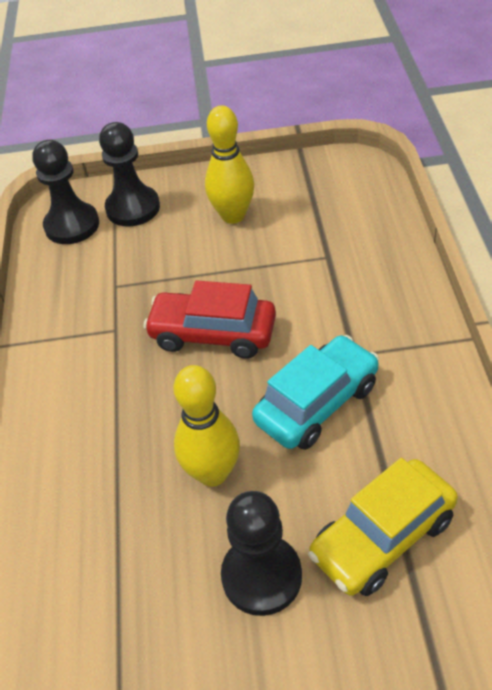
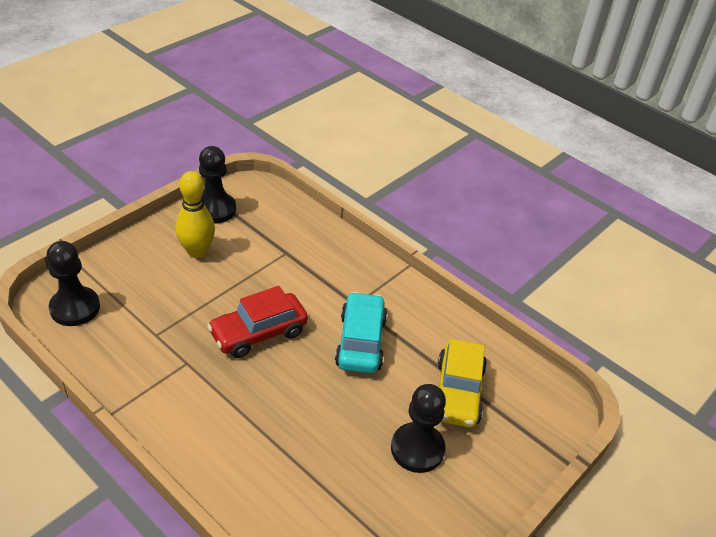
camera: 50 degrees left, 5 degrees down
(133, 208) = (113, 276): black pawn -> black pawn (215, 209)
(212, 473) = (338, 412): yellow bowling pin -> none

